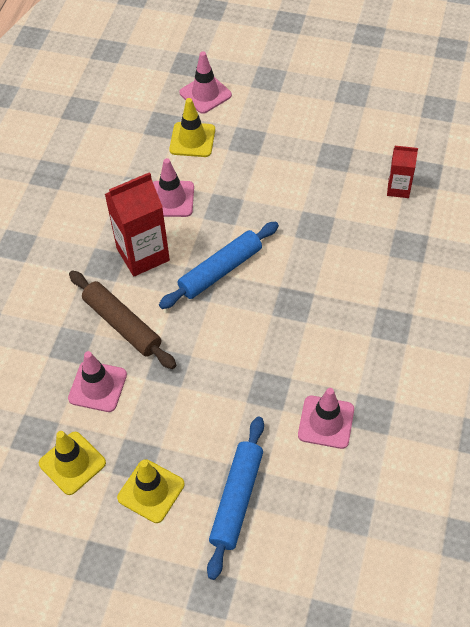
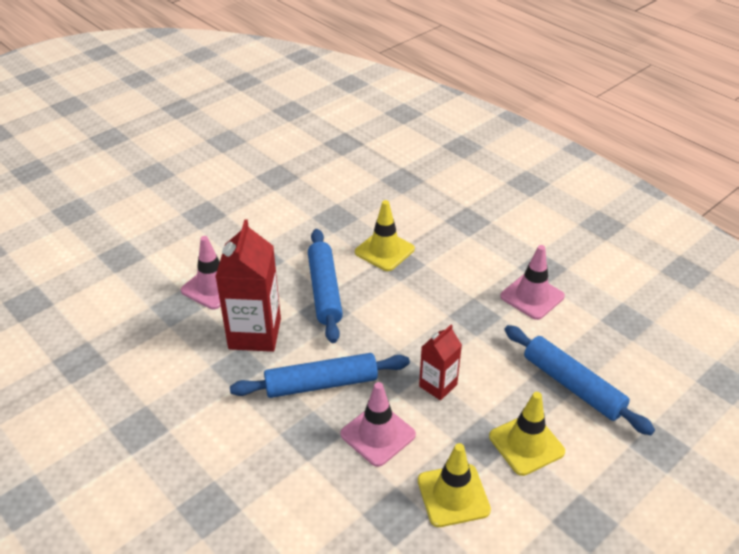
camera: 60 degrees left, 15 degrees down
(122, 324) = (321, 384): brown rolling pin -> blue rolling pin
(192, 140) = (162, 245): yellow traffic cone -> yellow traffic cone (384, 251)
(205, 94) = (121, 215): pink traffic cone -> none
(398, 188) = (344, 160): red carton -> red carton (438, 385)

